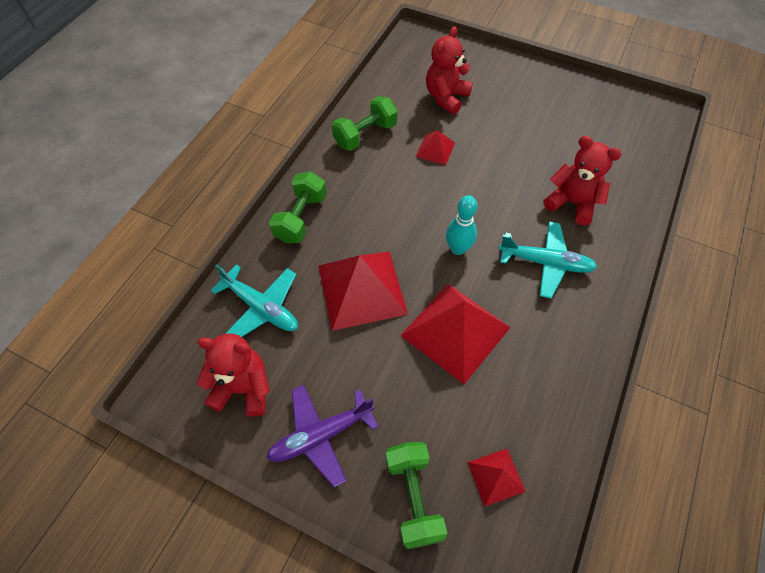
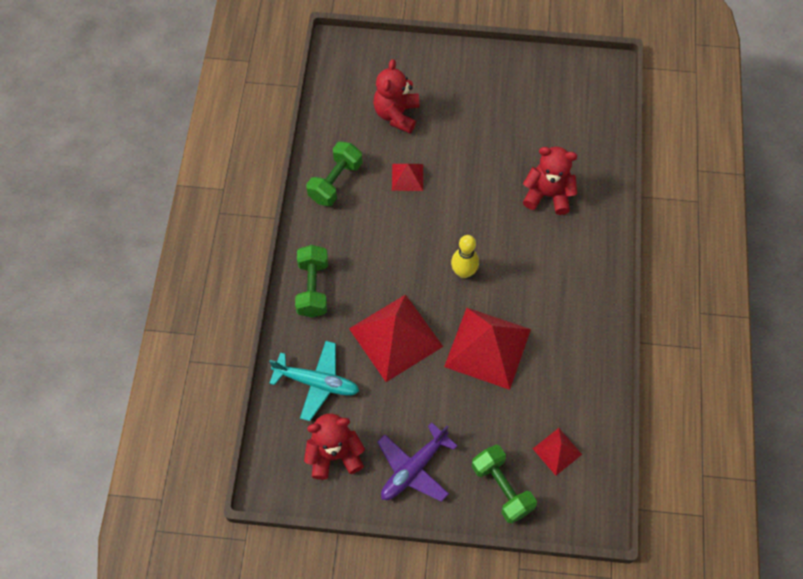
camera: 20 degrees left, 5 degrees up
(458, 248) = (463, 272): turquoise bowling pin -> yellow bowling pin
(545, 263) = (542, 261): turquoise plane -> none

